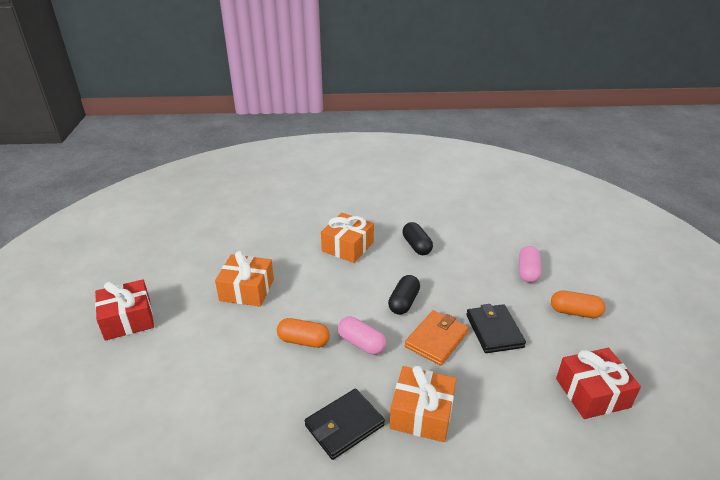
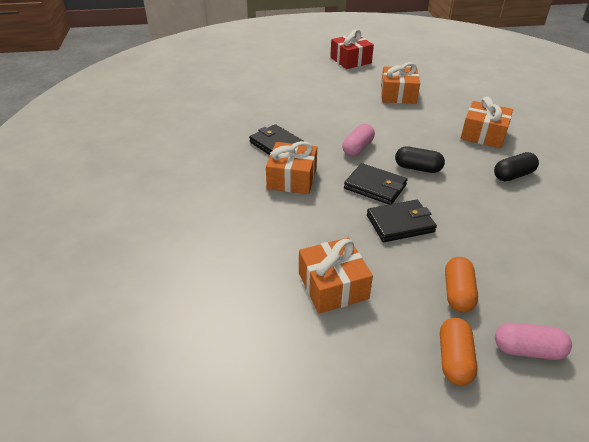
camera: 85 degrees right, 5 degrees up
(303, 341) = (352, 123): orange capsule -> orange capsule (454, 359)
(436, 340) = (375, 187): orange wallet -> black wallet
(527, 272) = (517, 259): pink capsule -> pink capsule (527, 350)
(592, 393) = (333, 286): red gift -> orange gift

